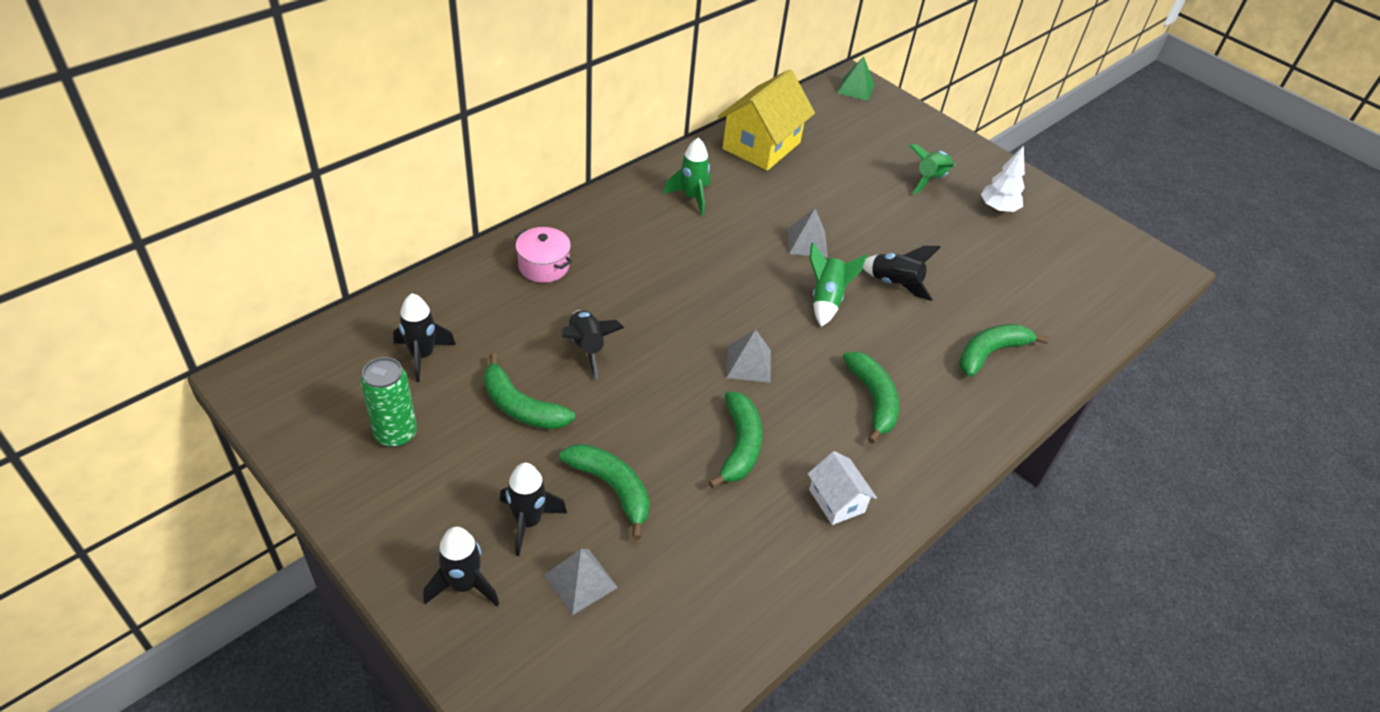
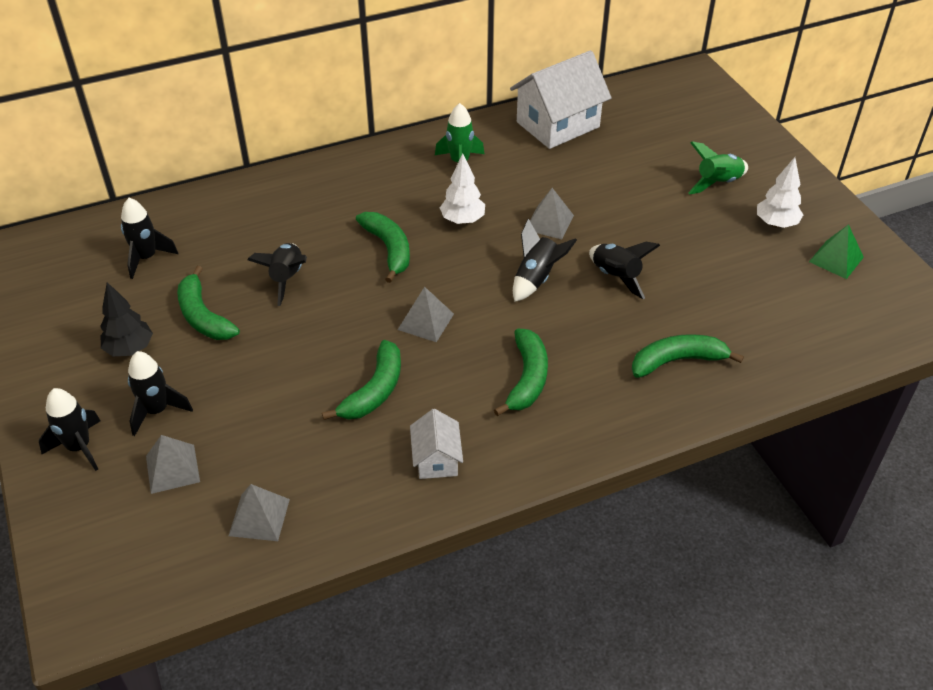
camera: 25 degrees right, 0 degrees up
(396, 434) = (91, 316): green can -> none
(460, 460) = (130, 349): none -> black tree
(543, 266) = (289, 201): pink pot -> none
(611, 488) = (241, 400): green banana -> green banana (388, 249)
(700, 608) = (259, 517): none -> grey pyramid
(726, 254) = (462, 220): none -> white tree
(761, 146) = (558, 124): yellow house -> white house
(826, 300) = (536, 278): green rocket -> black rocket
(855, 89) = (691, 82): green pyramid -> green pyramid (836, 259)

